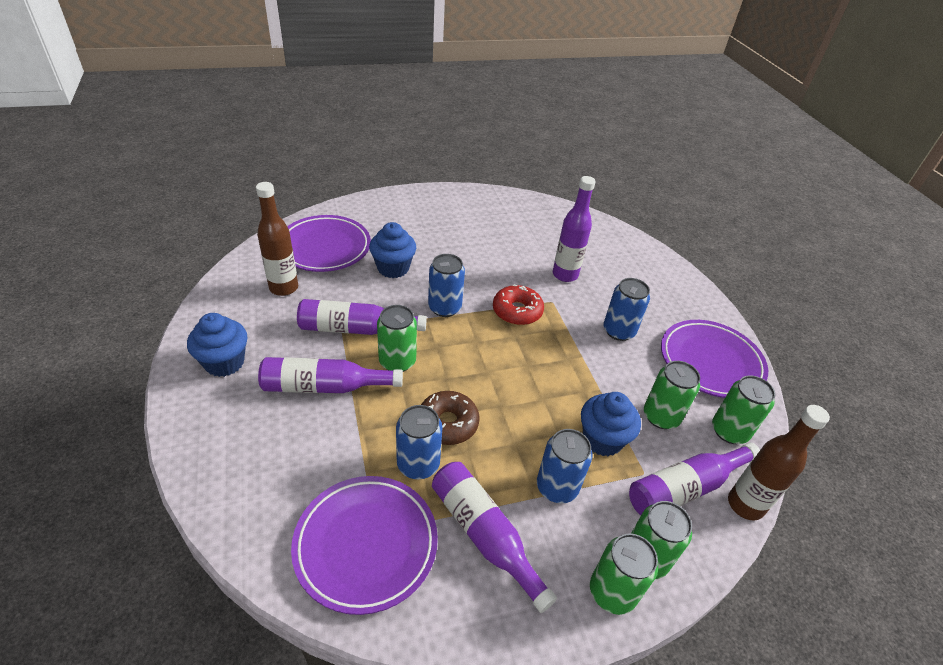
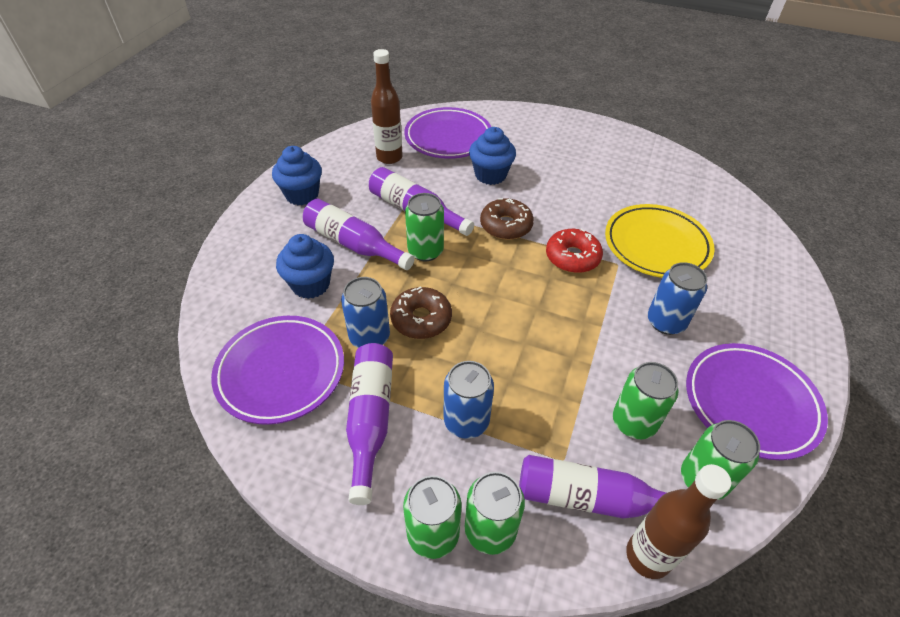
camera: 40 degrees right, 5 degrees up
(444, 308) = (506, 225): blue can -> brown donut
(565, 275) = (656, 245): purple bottle -> yellow plate
(602, 439) = (549, 407): blue cupcake -> blue cupcake (310, 284)

